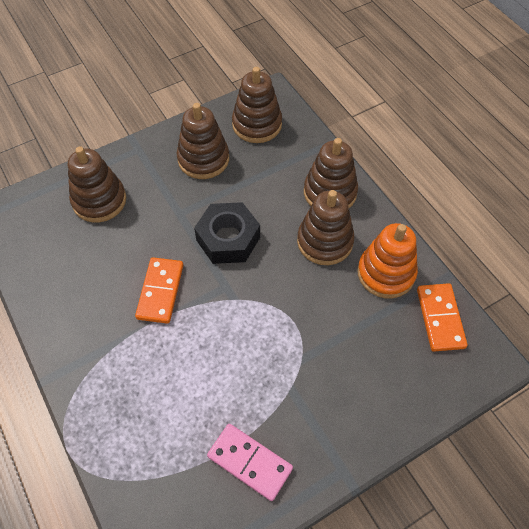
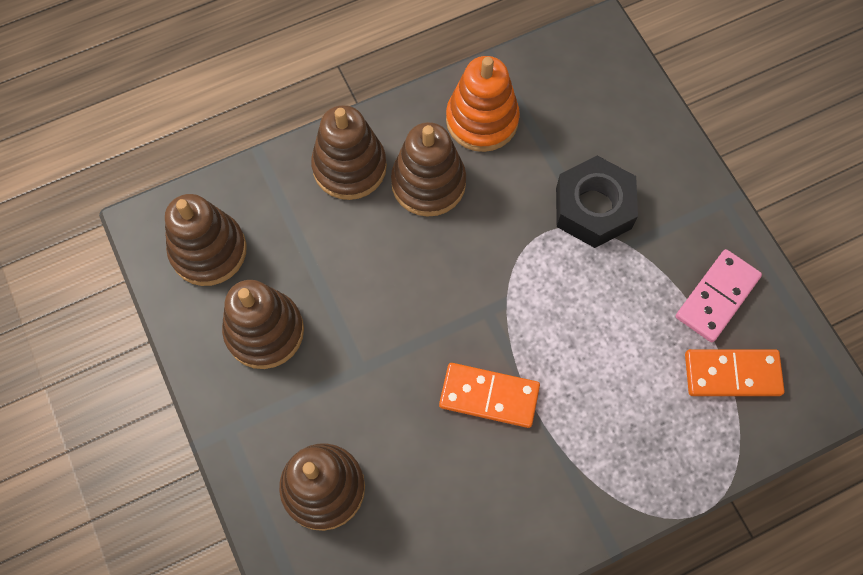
camera: 85 degrees left, 10 degrees up
(228, 239) = (412, 304): black nut -> black nut (593, 208)
(440, 318) = (547, 74): orange domino -> orange domino (732, 374)

